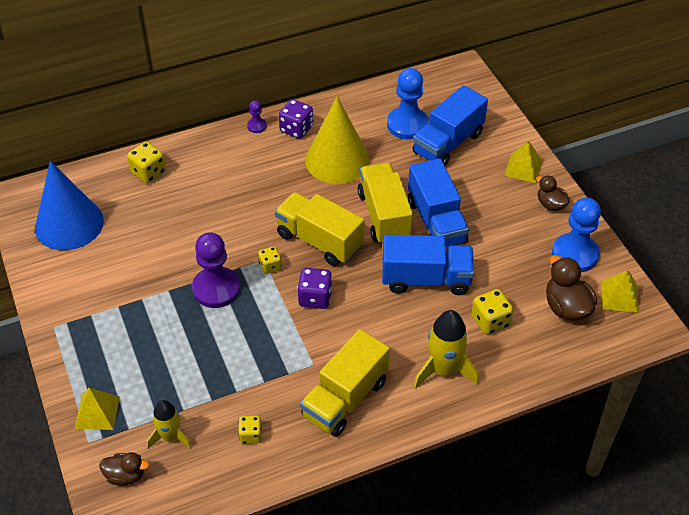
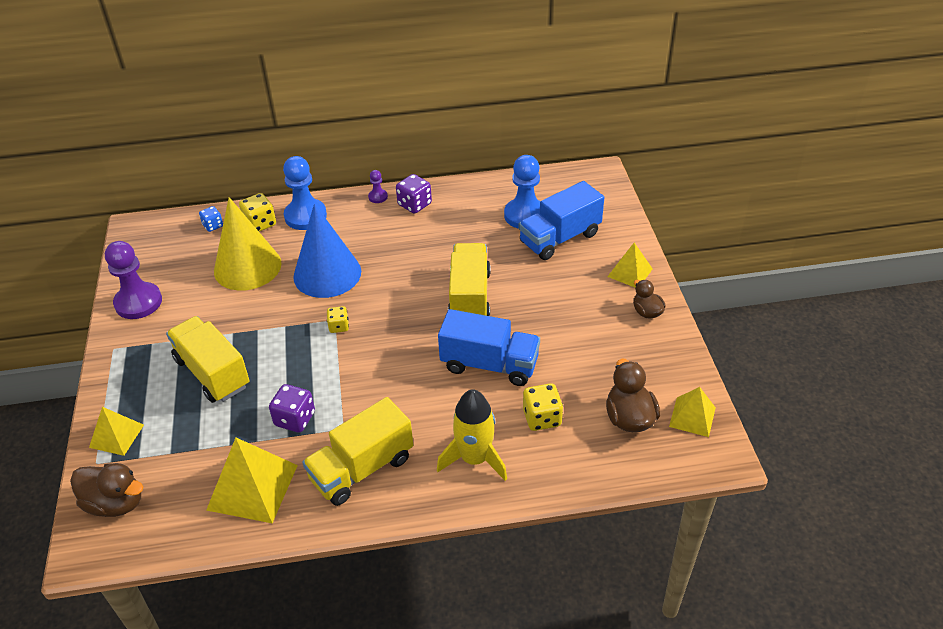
camera: 15 degrees right, 5 degrees down
(69, 224) = (169, 258): blue cone -> blue cone (327, 274)
(100, 182) = (213, 226): none -> blue dice
(125, 475) = (115, 503): brown duck -> brown duck, size x1.58
(170, 436) = (175, 473): yellow rocket -> none
(216, 289) = (278, 339): purple pawn -> purple pawn (138, 302)
(250, 435) = (252, 487): yellow dice -> yellow pyramid
(315, 298) = (370, 364): purple dice -> purple dice (295, 419)
(319, 241) = (396, 310): yellow truck -> yellow truck (212, 373)
(337, 160) = (443, 238): yellow cone -> yellow cone (247, 267)
(436, 222) = (520, 310): blue truck -> none
(575, 254) = (656, 365): blue pawn -> blue pawn (305, 216)

